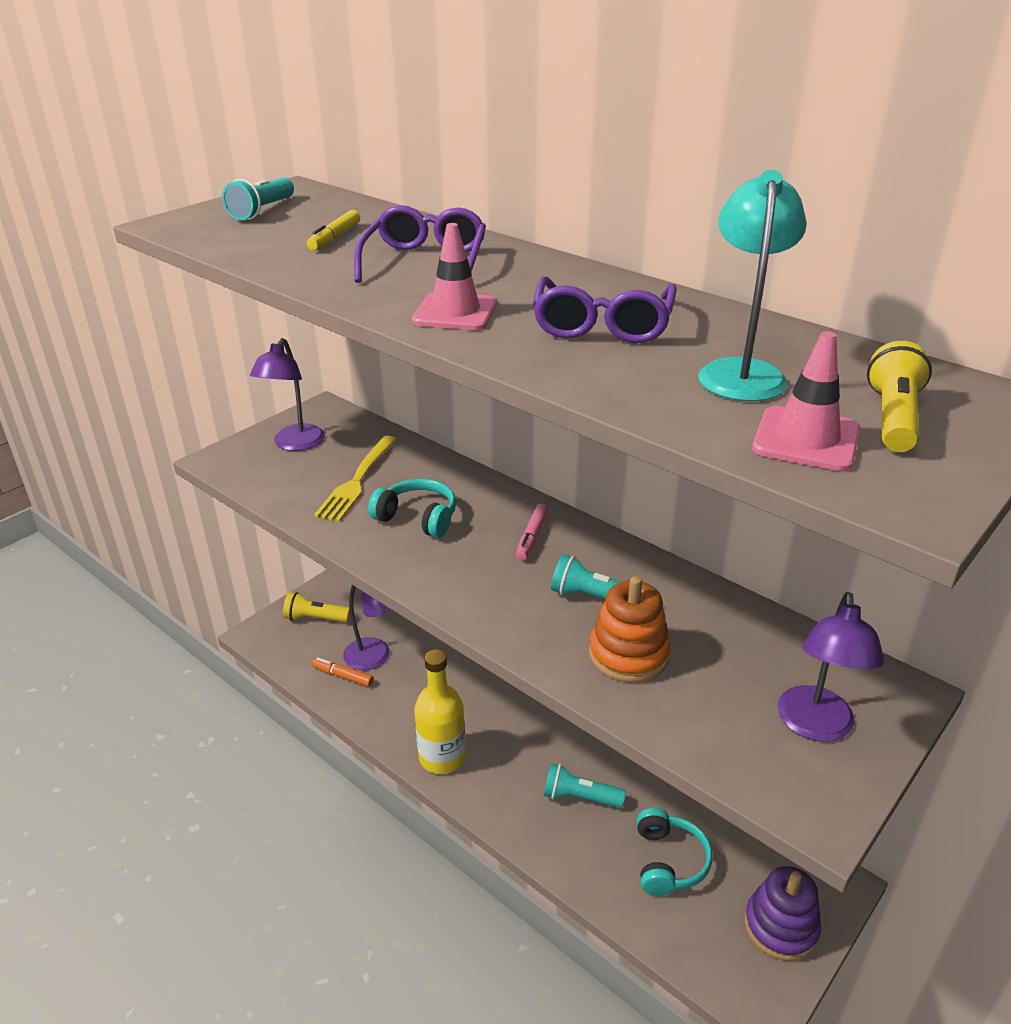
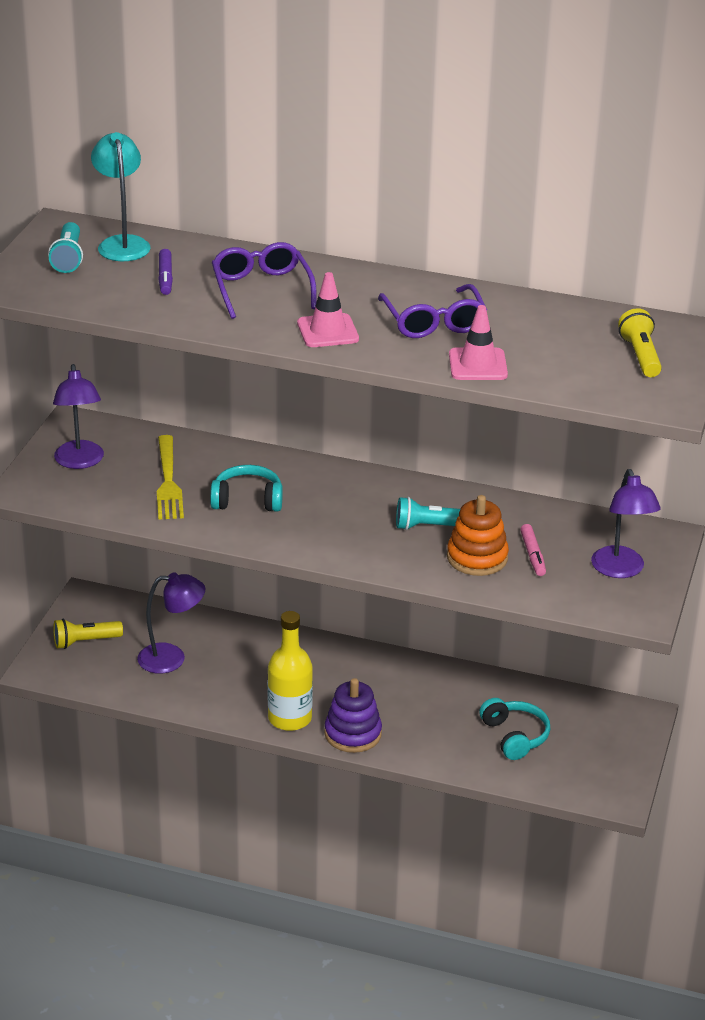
camera: 25 degrees left, 0 degrees up
(335, 238) = (165, 277): yellow marker -> purple marker
(343, 676) = (152, 682): orange marker -> none
(532, 537) = (352, 494): pink marker -> pink marker (533, 555)
(579, 797) = (422, 714): turquoise flashlight -> none
(741, 372) = (542, 341): turquoise lamp -> turquoise lamp (122, 243)
(780, 926) = (613, 752): purple stacking toy -> purple stacking toy (353, 734)
(806, 439) = (601, 379): pink traffic cone -> pink traffic cone (478, 365)

